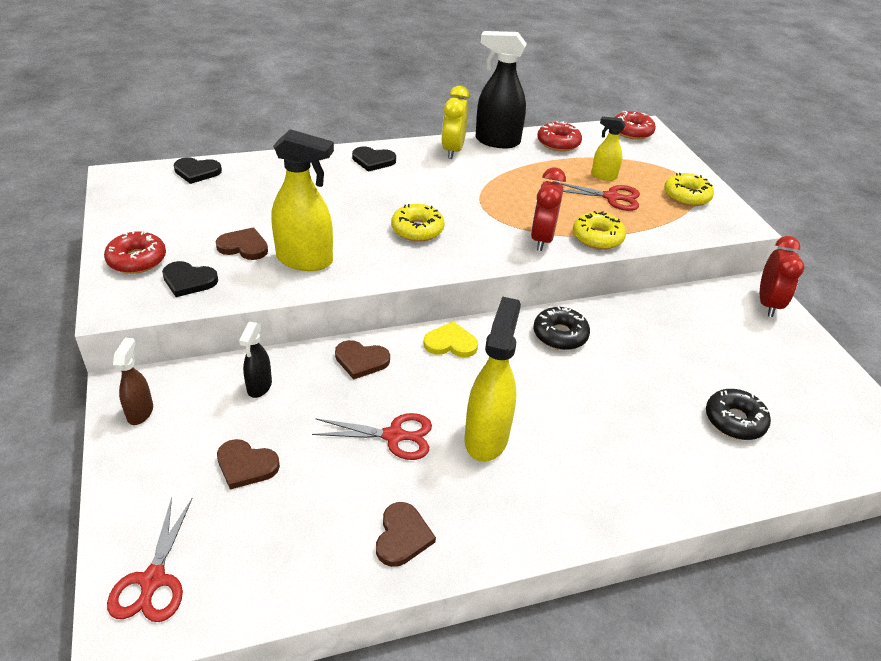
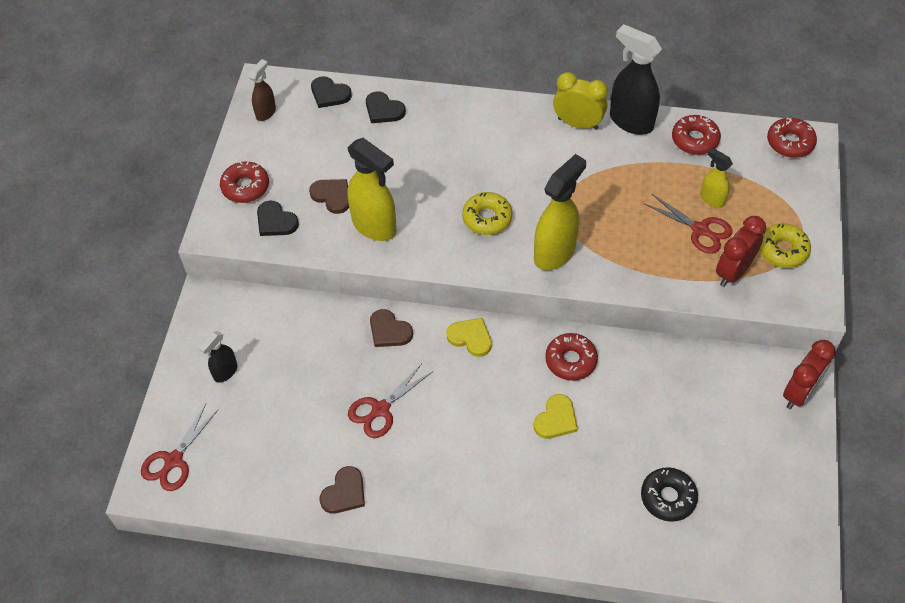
camera: 30 degrees right, 15 degrees up
(140, 412) = (210, 324): brown spray bottle -> brown spray bottle (266, 112)
(246, 465) = (264, 396): brown heart -> none
(259, 387) = (301, 330): black spray bottle -> black spray bottle (225, 372)
(373, 160) = (492, 118): black heart -> black heart (383, 110)
(394, 436) = (380, 409): red scissors -> red scissors turned 105 degrees clockwise
(453, 150) = (577, 124): yellow clock -> yellow clock turned 75 degrees clockwise
(486, 437) = (449, 436): yellow spray bottle -> yellow spray bottle (555, 253)
(542, 239) = (595, 263): red clock -> red clock (733, 272)
(560, 335) = (570, 361): black donut -> red donut
(582, 387) = (556, 419): none -> yellow heart
(597, 237) = (650, 276): yellow donut -> none

